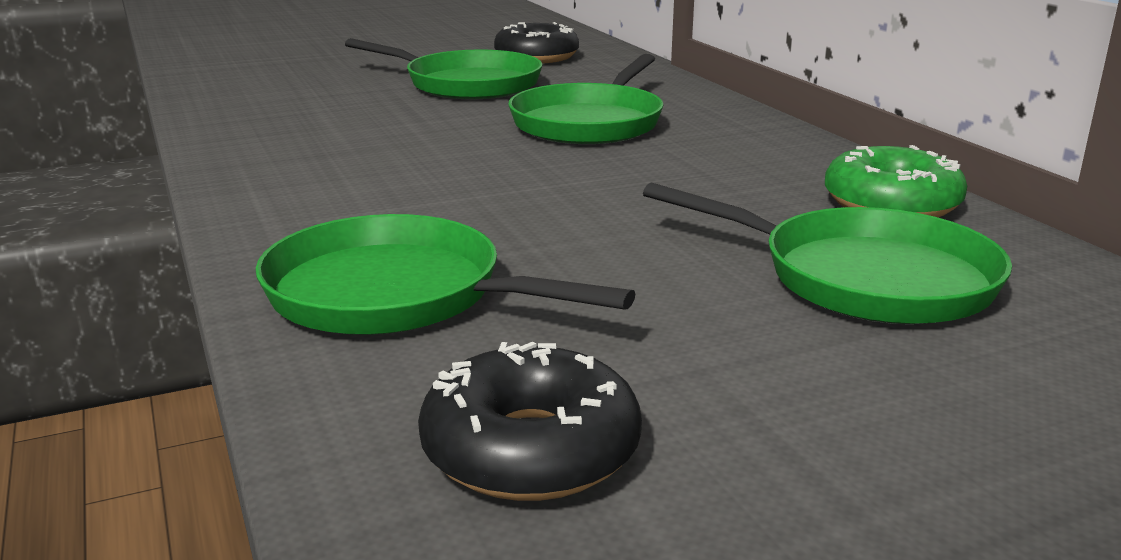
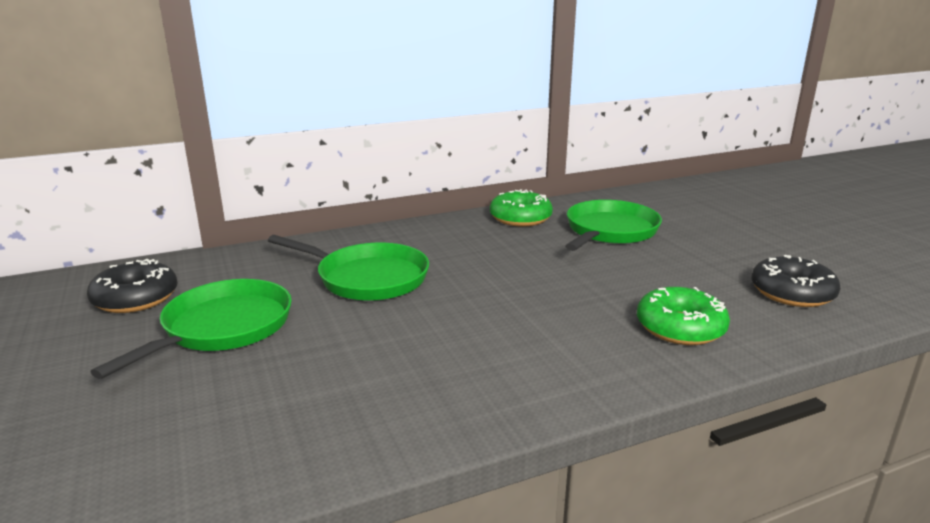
camera: 90 degrees left, 0 degrees up
(396, 294) = (680, 327): green pan -> green donut

